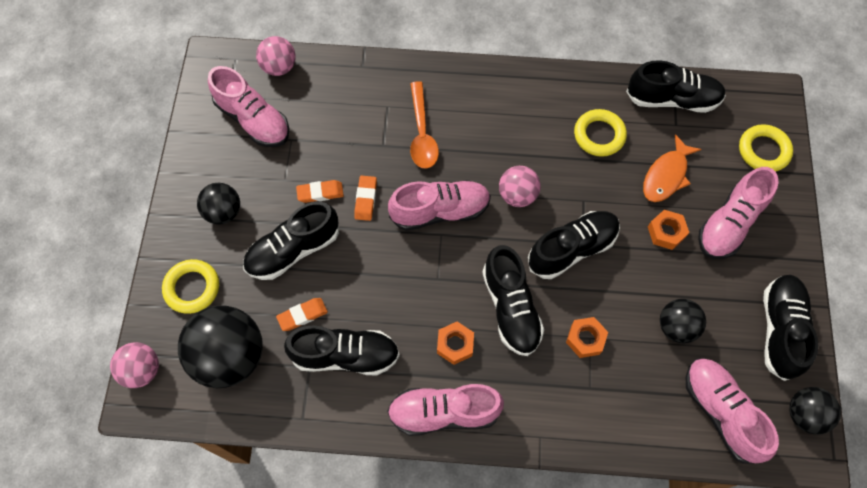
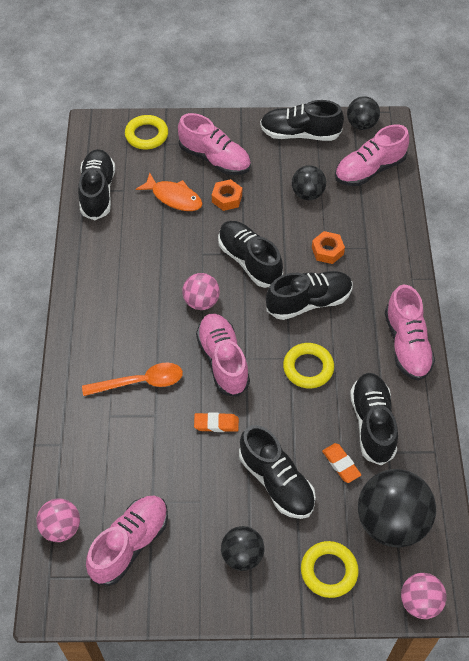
camera: 95 degrees left, 10 degrees down
(320, 193) = (212, 465): orange eraser -> none
(455, 345) = (348, 340): orange nut -> none
(599, 135) = (136, 243): yellow ring -> yellow ring (308, 368)

